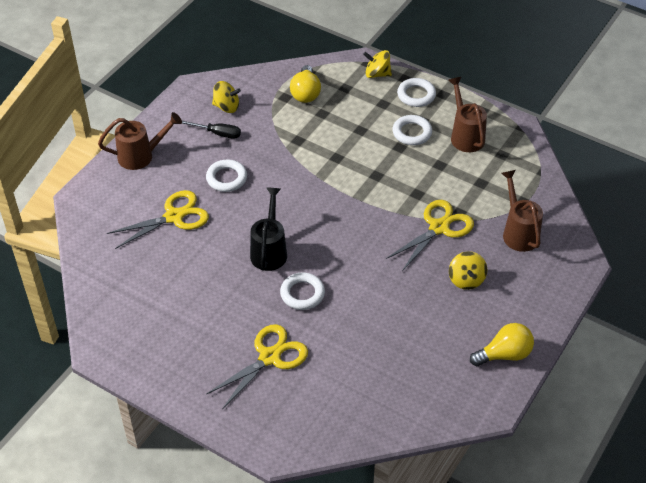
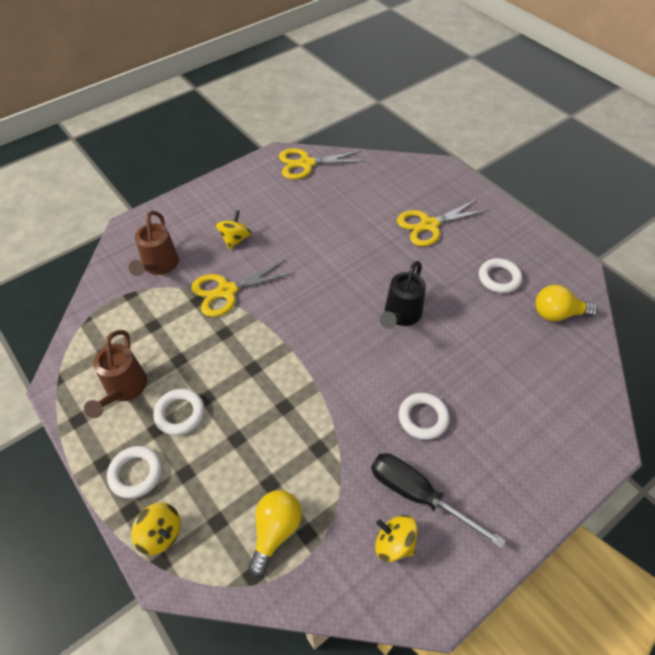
camera: 160 degrees left, 5 degrees up
(141, 156) = (527, 489): brown watering can -> none
(174, 216) = (493, 384): yellow scissors -> yellow scissors (306, 164)
(218, 133) = (418, 495): black screwdriver -> black screwdriver, size x1.63
(302, 294) = (383, 266): white ring -> white ring (499, 278)
(504, 354) = (245, 181): yellow light bulb -> yellow light bulb (557, 314)

